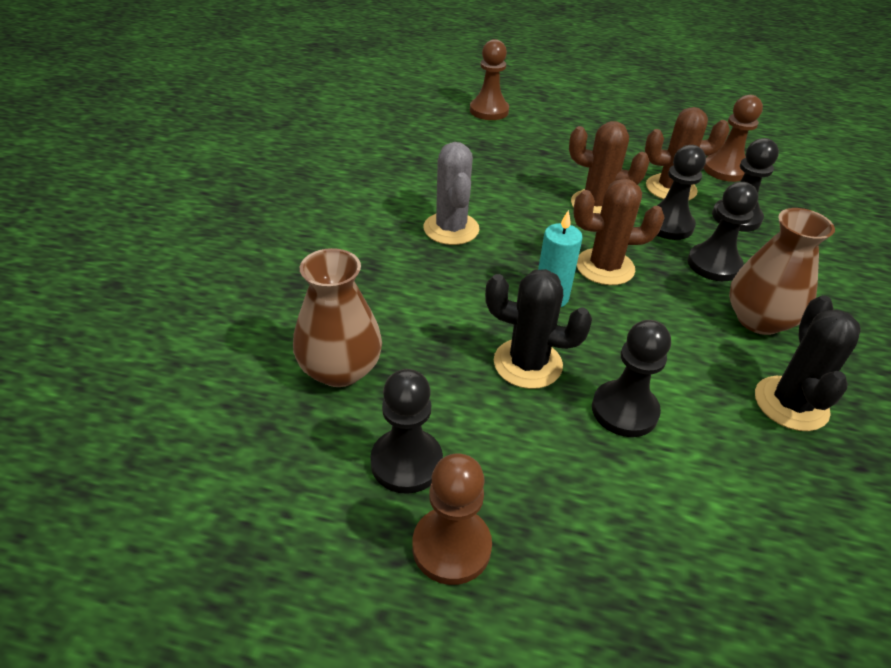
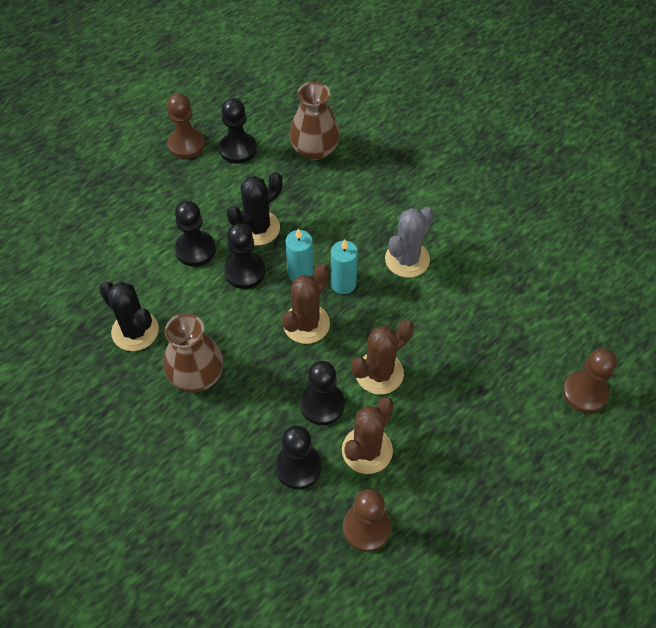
camera: 125 degrees right, 15 degrees up
(451, 229) = (407, 259): grey cactus -> grey cactus turned 75 degrees counterclockwise
(528, 260) = (343, 283): none -> turquoise candle
(714, 264) = (261, 396): black pawn -> black pawn (244, 271)

